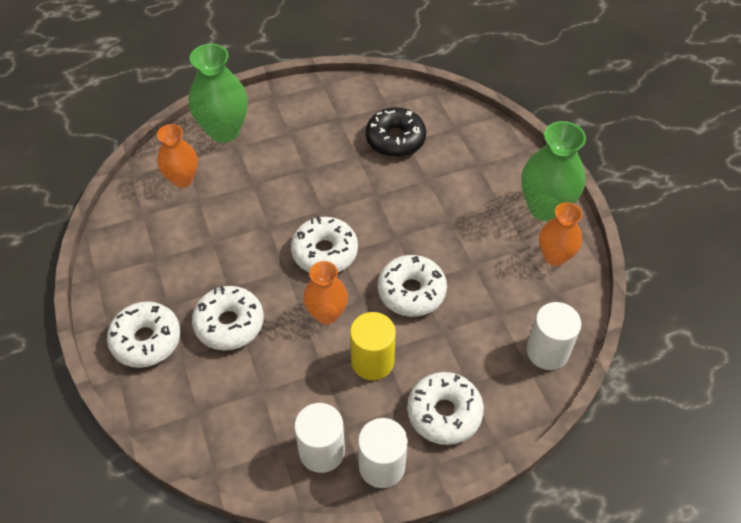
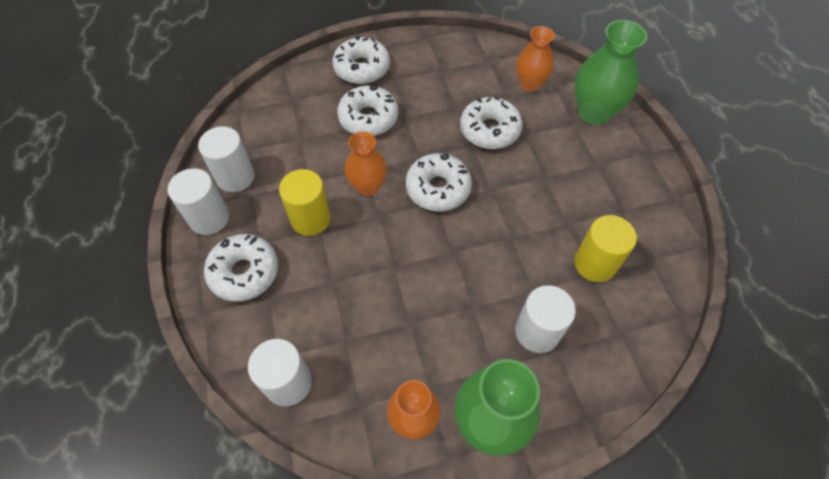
camera: 95 degrees right, 5 degrees up
(395, 139) = (595, 264): black donut -> yellow cylinder
(411, 292) = (383, 259): white donut -> white donut (490, 130)
(464, 178) = (537, 332): none -> white cylinder

